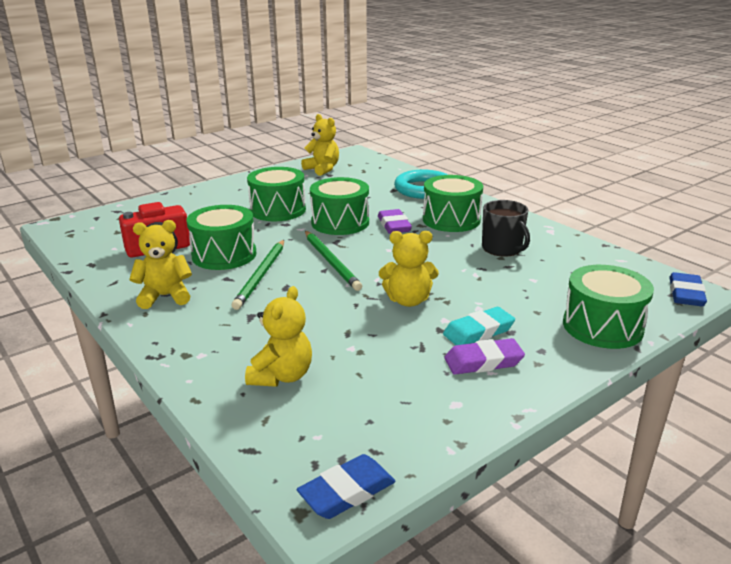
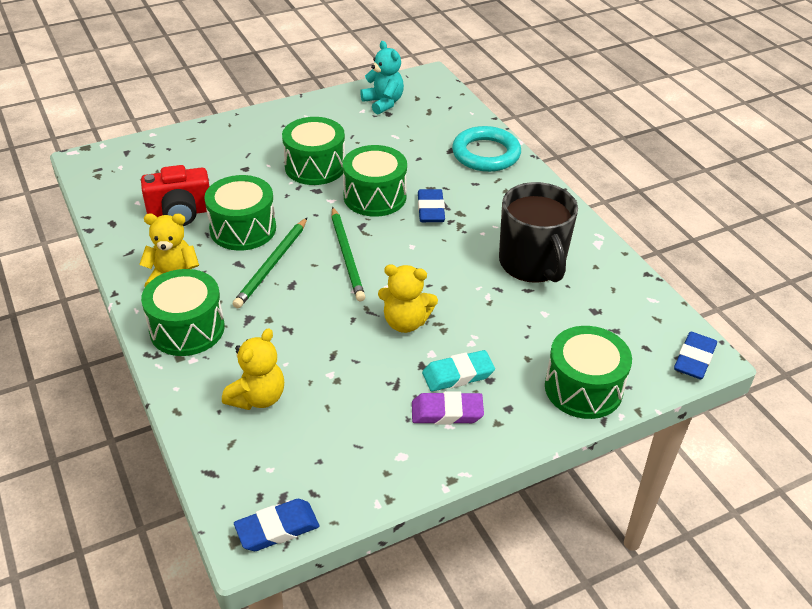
camera: 10 degrees right, 15 degrees up
(322, 169) = (383, 103): yellow teddy bear -> turquoise teddy bear
(394, 225) = (431, 209): purple eraser -> blue eraser
(451, 220) = (496, 209): green drum -> green drum (187, 329)
(502, 249) = (532, 263): black mug -> black mug, size x1.54

